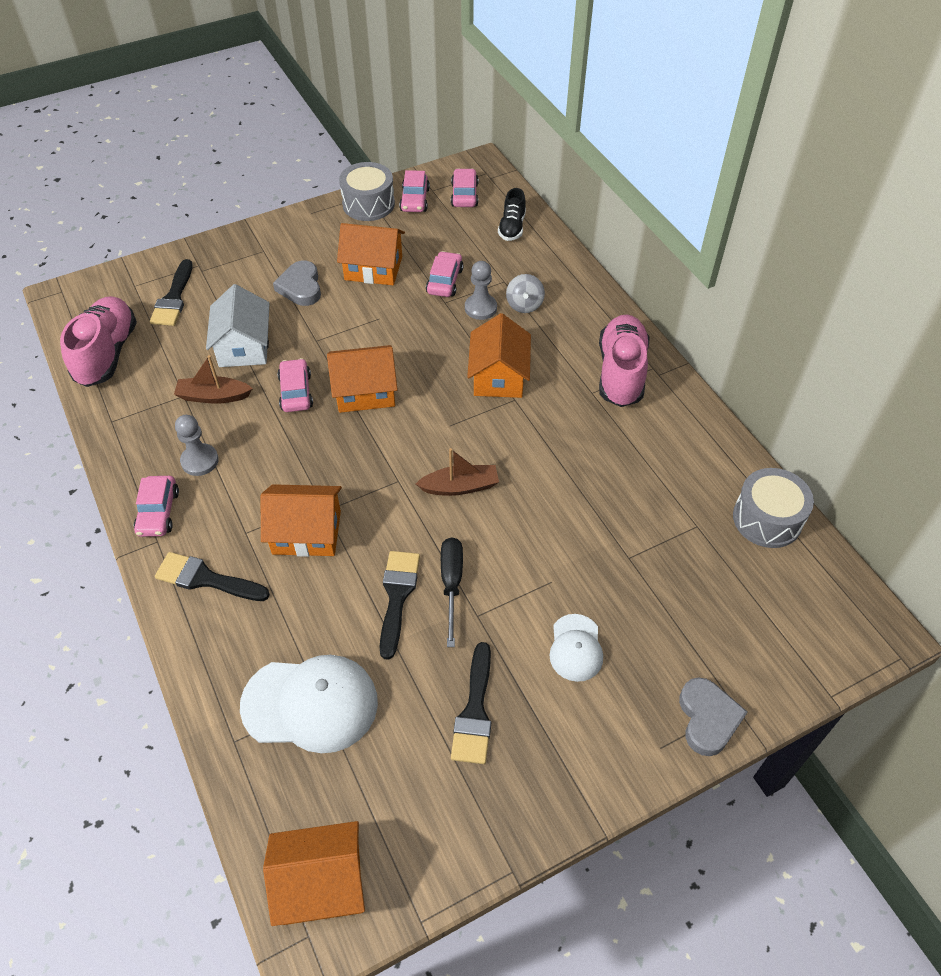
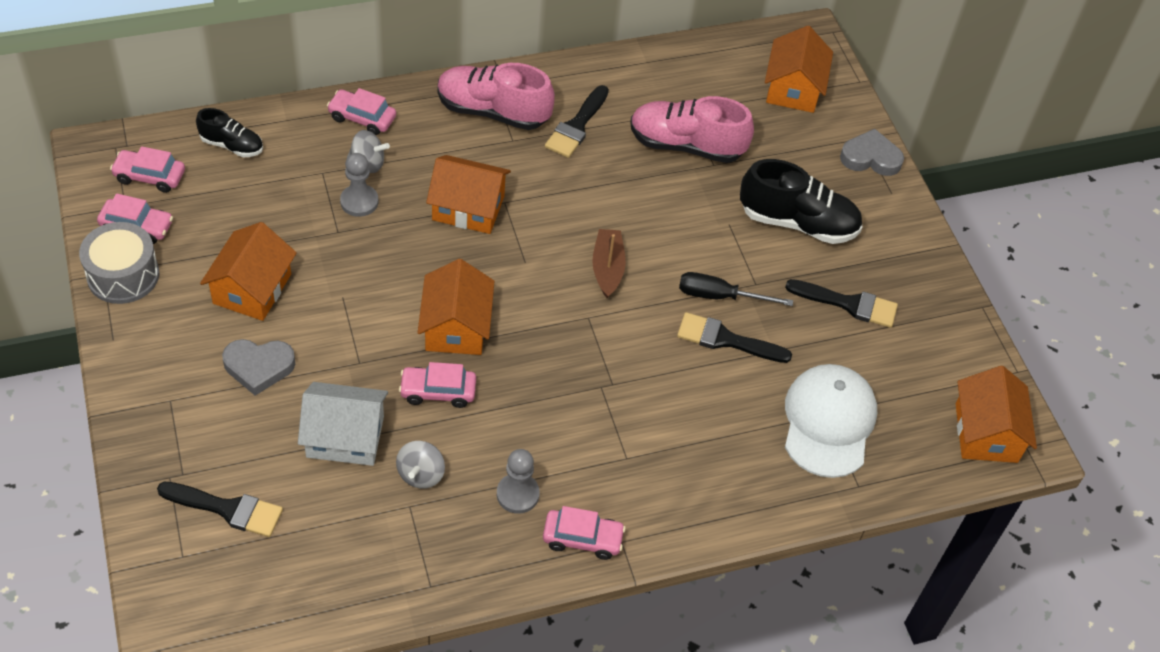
camera: 85 degrees left, 0 degrees up
(107, 354) = (308, 590): pink shoe -> pink shoe (686, 145)
(206, 579) = (678, 497): black brush -> black brush (577, 126)
(213, 396) = (420, 474): brown boat -> grey spinning top
(306, 532) = (637, 403): orange house -> orange house (793, 88)
(445, 281) = (302, 225): pink car -> pink car (362, 118)
(576, 648) = (798, 223): white cap -> black shoe
(767, 519) = (691, 63): grey drum -> none

